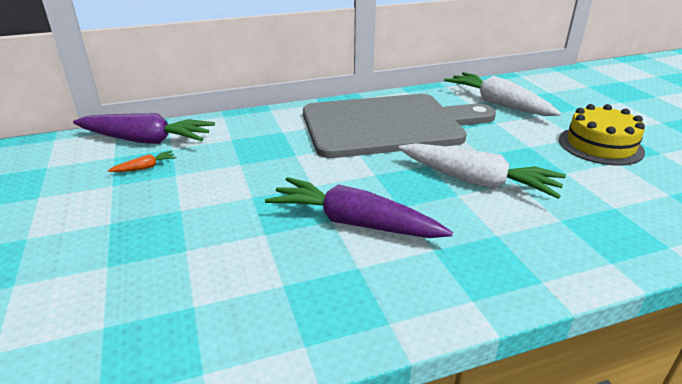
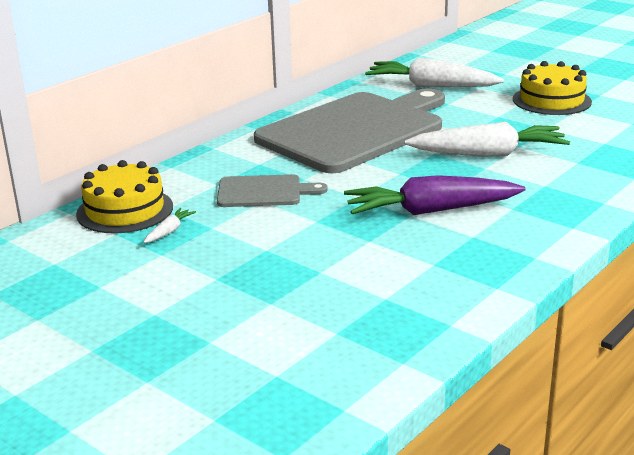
camera: 30 degrees left, 5 degrees down
(145, 167) = (169, 231): orange carrot -> white carrot
(147, 140) = (125, 210): purple carrot -> yellow cake
(252, 156) = (263, 192): none -> grey cutting board

